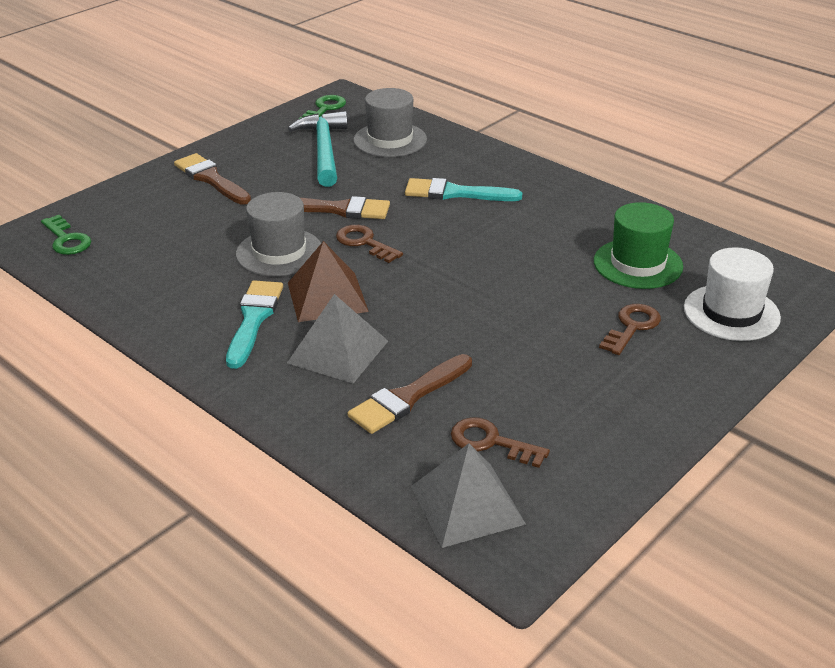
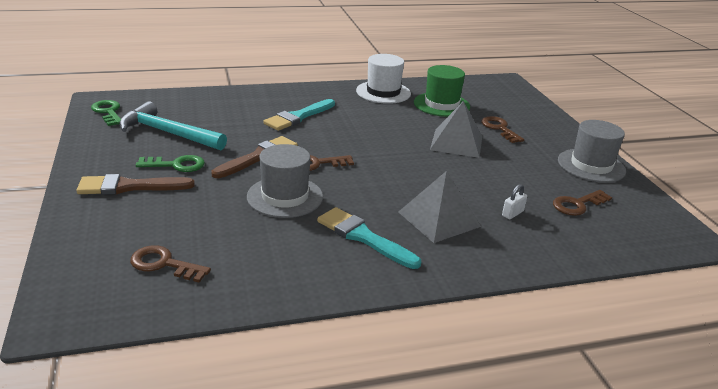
camera: 60 degrees left, 5 degrees down
(67, 240) = (111, 289): green key -> green key (176, 165)
(117, 244) = (164, 264): none -> brown key
(327, 297) = (367, 199): brown pyramid -> none
(390, 140) = (196, 109): grey hat -> grey hat (591, 165)
(408, 397) = (512, 213): brown brush -> white padlock
(467, 504) = (632, 233): grey pyramid -> grey pyramid (456, 142)
(731, 312) = (509, 104): white hat -> white hat (383, 92)

